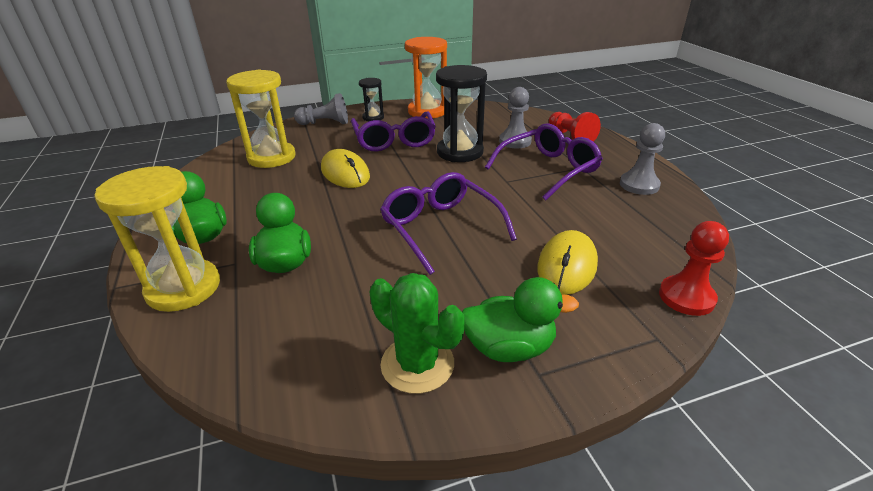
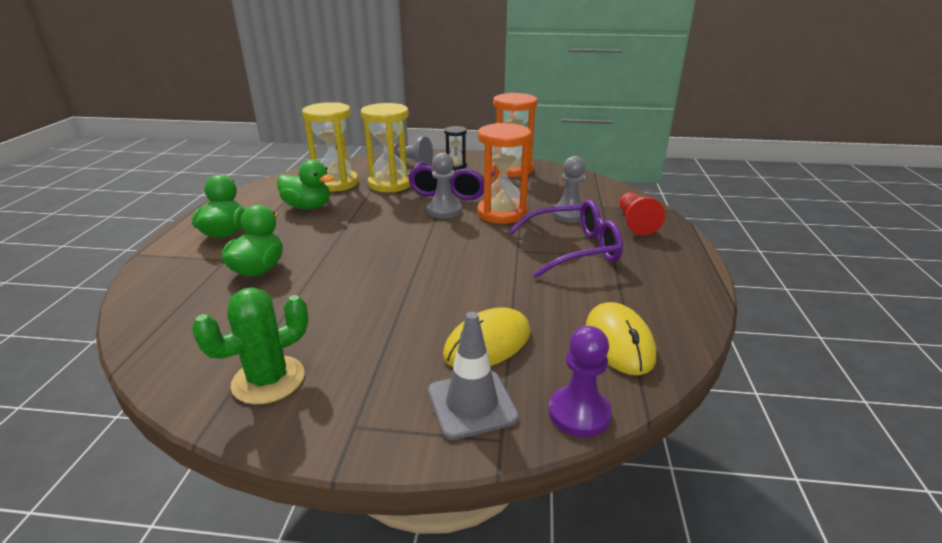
camera: 25 degrees right, 5 degrees down
(183, 288) = (175, 267): yellow hourglass -> yellow hourglass (390, 184)
(345, 173) = (380, 209): yellow mouse -> yellow mouse (619, 342)
(417, 364) = (268, 380): green cactus -> green cactus turned 75 degrees clockwise
(440, 228) = (408, 276): purple glasses -> none
(460, 152) = (501, 213): black hourglass -> orange hourglass
(509, 348) = (354, 395): green duck -> green duck (308, 207)
(608, 319) = (471, 404): none -> grey traffic cone
(639, 185) = (659, 289): grey pawn -> grey pawn (444, 211)
(686, 297) = (579, 413): red pawn -> purple pawn

